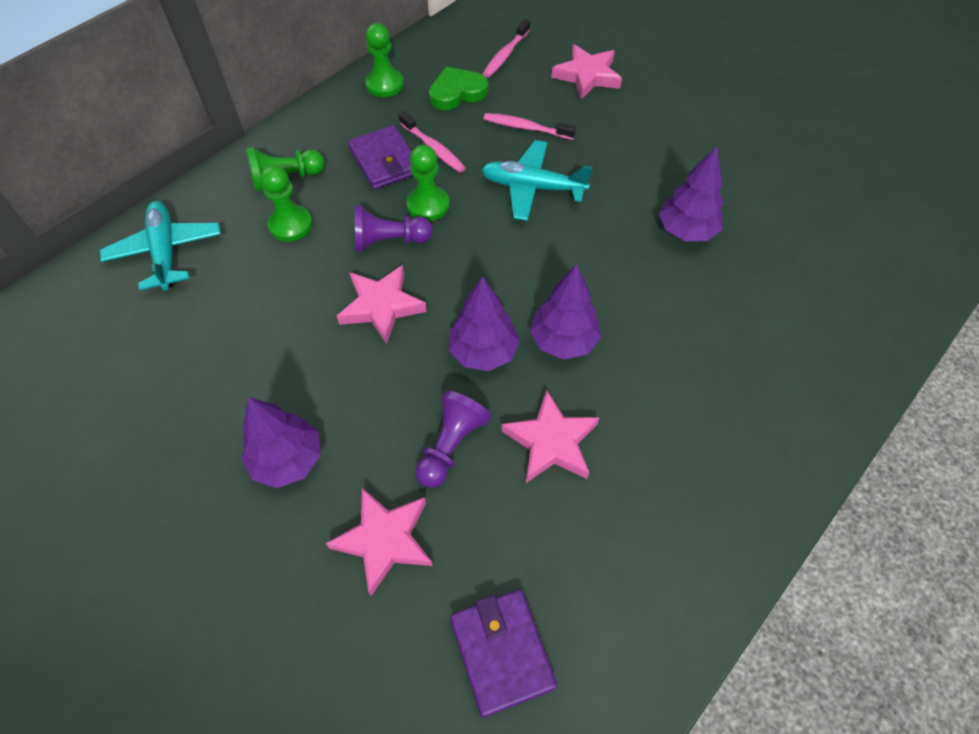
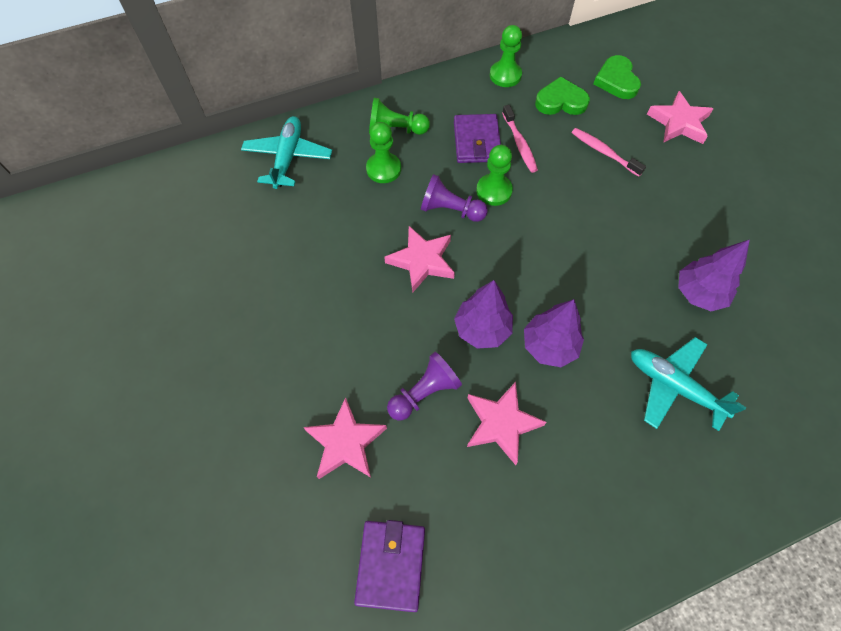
camera: 25 degrees right, 5 degrees up
(288, 460) = (305, 352): purple tree -> none
(505, 55) = (616, 81): pink toothbrush -> green heart
(532, 187) = (585, 206): turquoise plane -> turquoise plane (673, 386)

